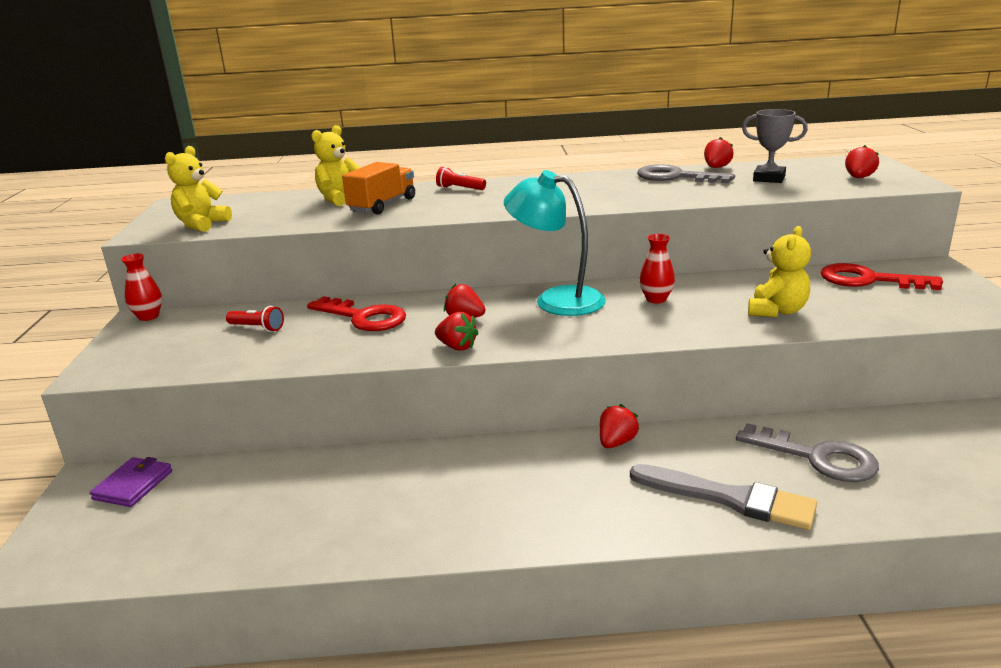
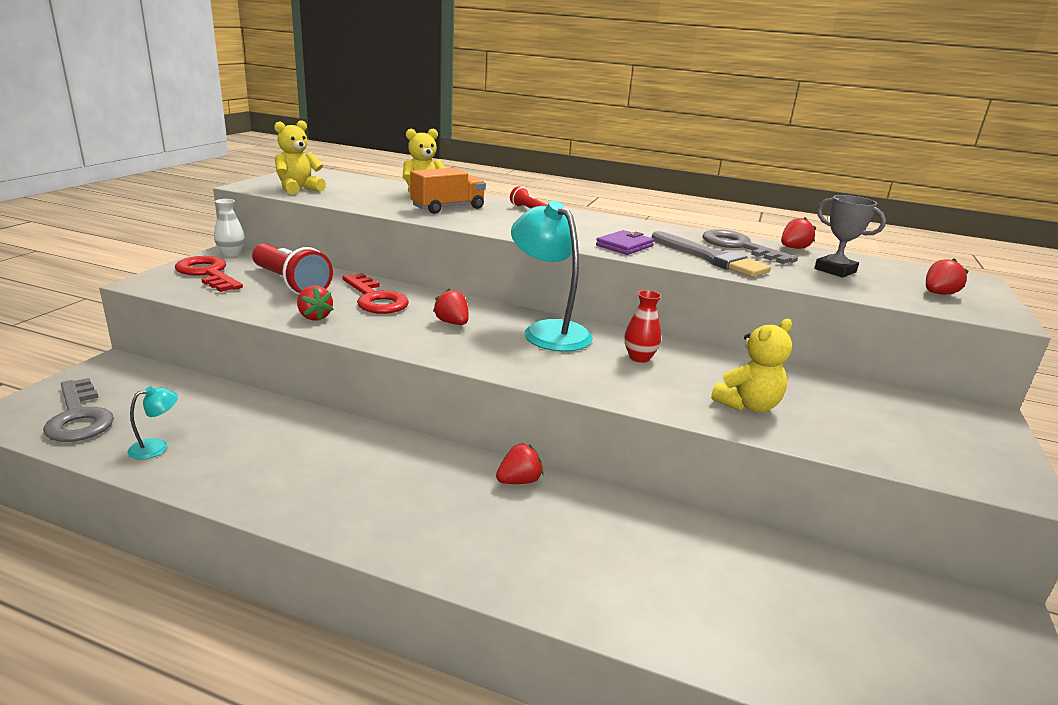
camera: 20 degrees right, 0 degrees up
(133, 485) = (133, 379): purple wallet -> purple wallet (624, 246)
(148, 316) = (231, 254): red vase -> white vase
(244, 538) = (156, 447): none -> turquoise lamp
(257, 328) = (291, 284): red flashlight -> red flashlight, size x2.07
(457, 347) = (416, 344): red strawberry -> red strawberry (314, 317)
(729, 498) = (569, 573): grey brush -> grey brush (710, 258)
(818, 458) = (701, 570): grey key -> grey key (79, 417)
(868, 280) = (887, 405): red key -> red key (208, 273)

